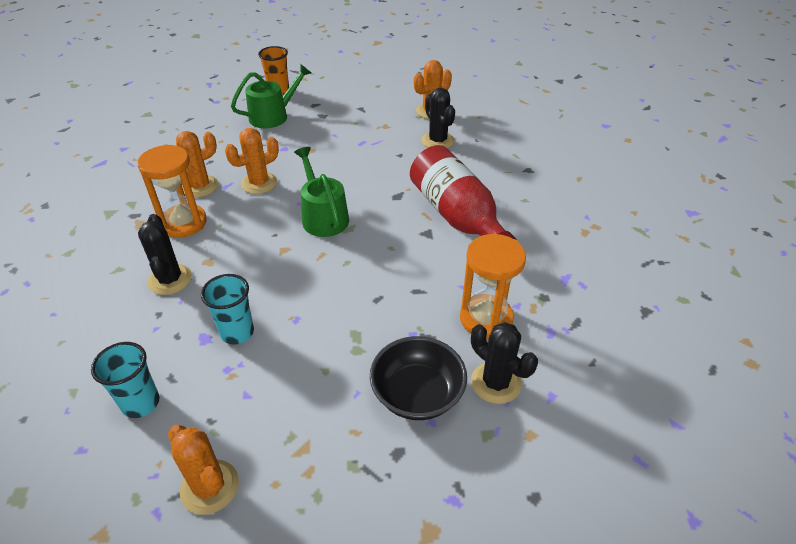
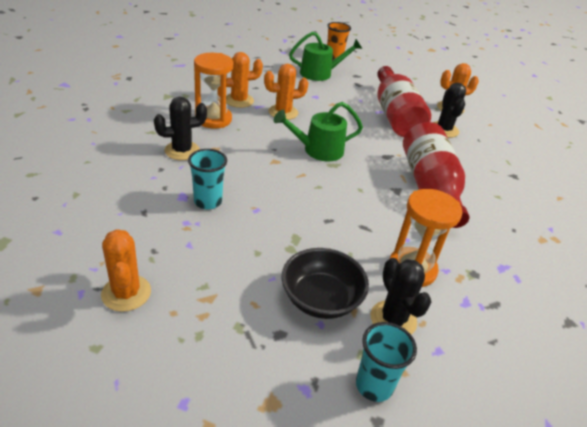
camera: 20 degrees right, 5 degrees down
(141, 403) = (114, 219): turquoise cup -> turquoise cup (374, 385)
(170, 279) = (182, 151): black cactus -> black cactus turned 60 degrees clockwise
(323, 217) = (318, 150): green watering can -> green watering can turned 105 degrees counterclockwise
(380, 142) = (395, 115): none -> red bottle

